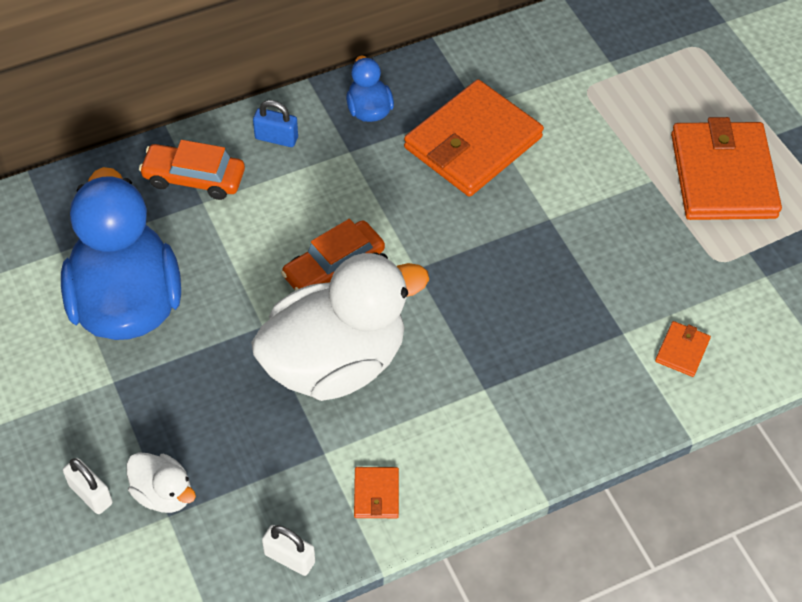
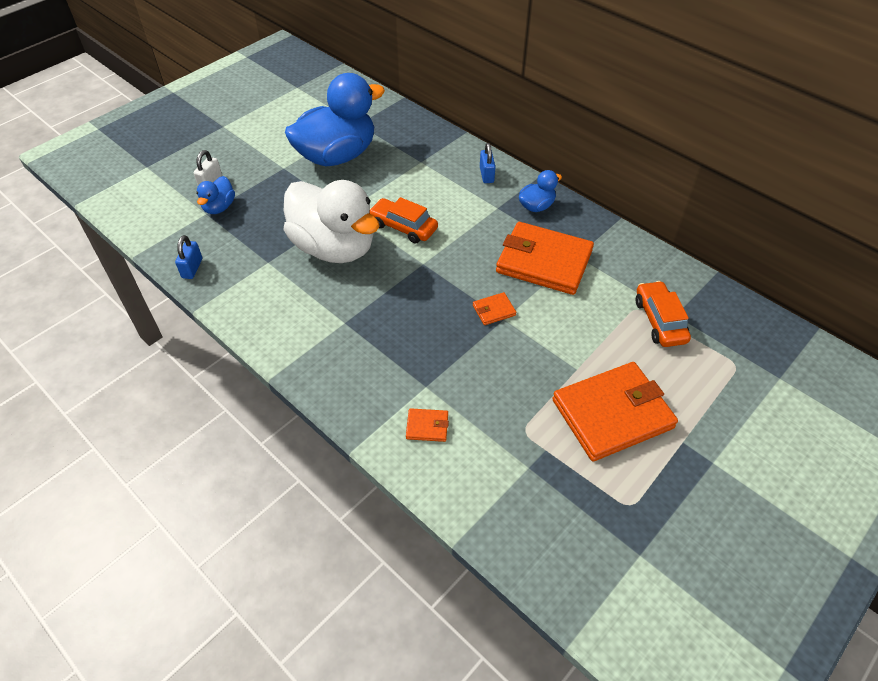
camera: 70 degrees right, 5 degrees down
(163, 493) = (219, 207): white duck -> blue duck
(194, 178) = (436, 153): orange car -> orange car (659, 321)
(289, 558) = (192, 268): white padlock -> blue padlock
(376, 494) = (246, 293): orange wallet -> orange wallet (494, 310)

